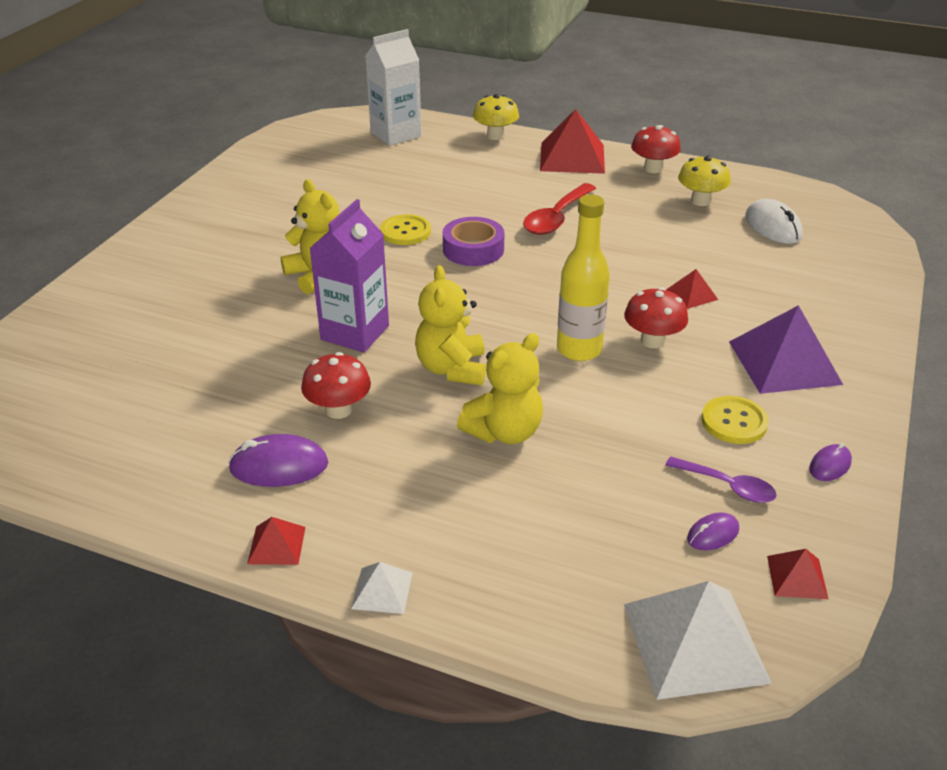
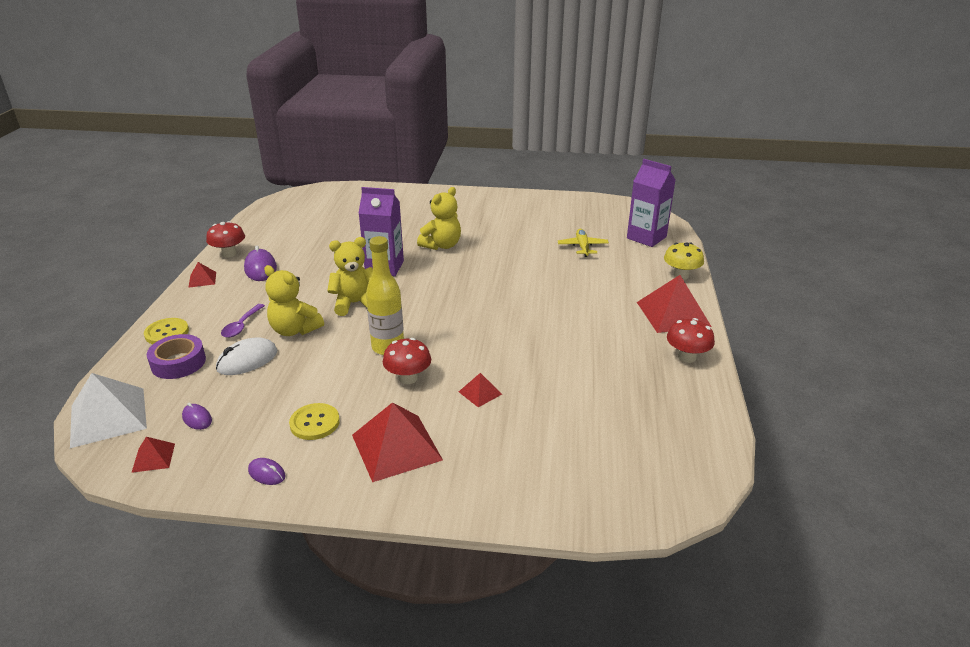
camera: 75 degrees right, 5 degrees down
(338, 410) = (309, 276): red mushroom -> red mushroom (229, 253)
(382, 590) = (167, 312): white pyramid -> none
(393, 176) = (582, 247): none -> yellow plane
(396, 134) = (646, 237): white carton -> purple carton
(405, 232) = (509, 263): yellow button -> yellow button (167, 333)
(473, 249) = (499, 291): purple tape -> purple tape (178, 362)
(556, 218) = (564, 318): red spoon -> none
(700, 201) = (643, 388): yellow mushroom -> none
(727, 486) = (244, 423): purple spoon -> purple spoon (241, 326)
(773, 227) = (622, 435): white mouse -> white mouse (247, 360)
(784, 362) = (396, 447): purple pyramid -> red pyramid

